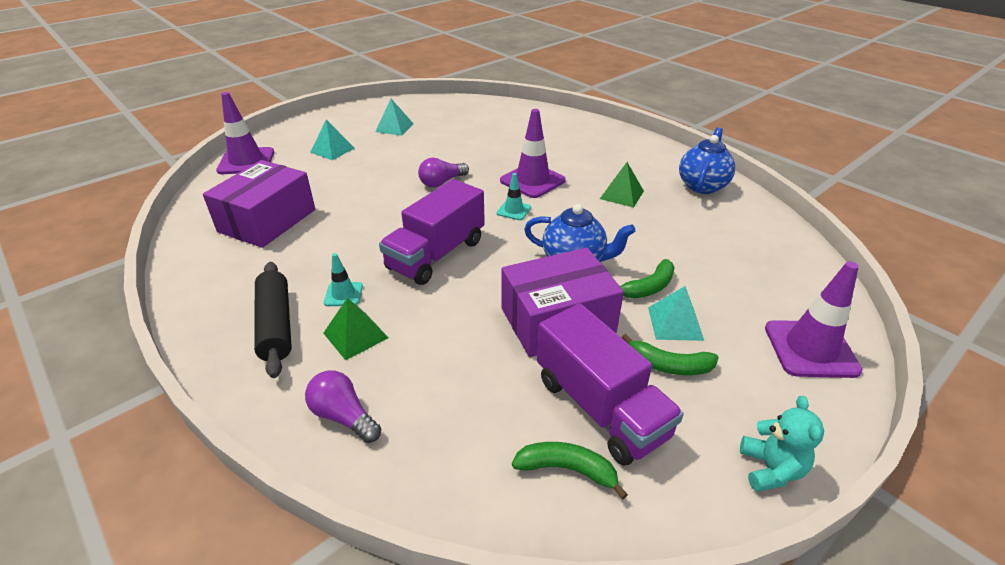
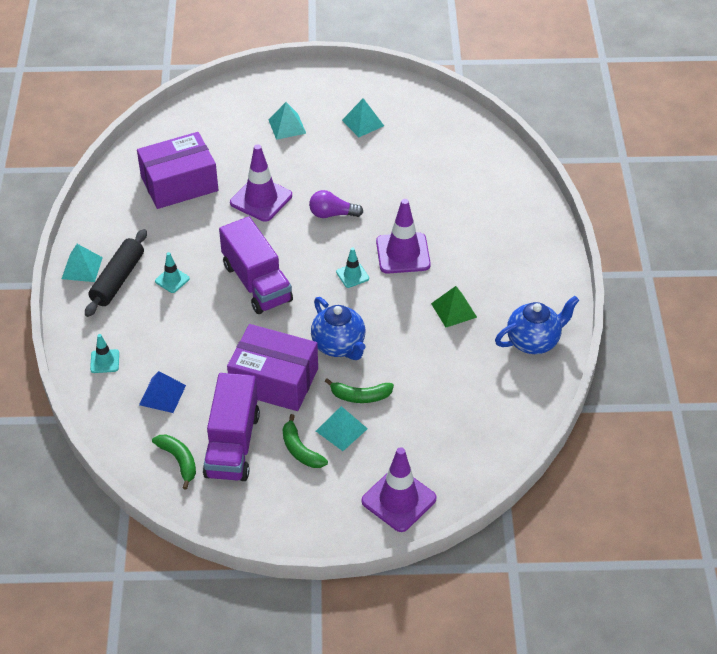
camera: 40 degrees right, 10 degrees up
(216, 337) = (82, 268): none -> turquoise pyramid
(246, 161) = (214, 105): purple traffic cone -> purple traffic cone (261, 199)
(344, 416) = (104, 361): purple light bulb -> turquoise traffic cone
(356, 335) = (153, 315): green pyramid -> none
(436, 254) = (257, 283): purple truck -> purple truck turned 105 degrees counterclockwise
(458, 407) = (162, 395): none -> blue pyramid
(770, 469) = (274, 531): turquoise teddy bear -> none

